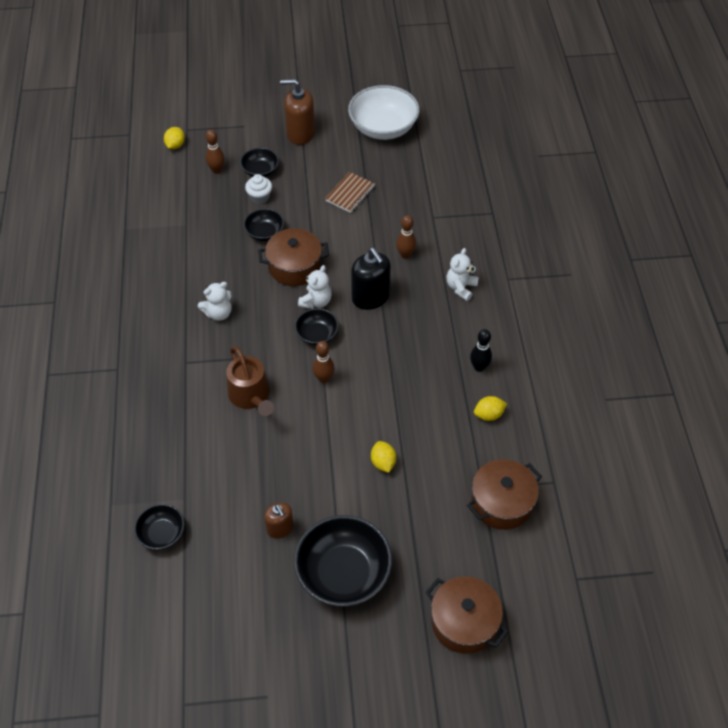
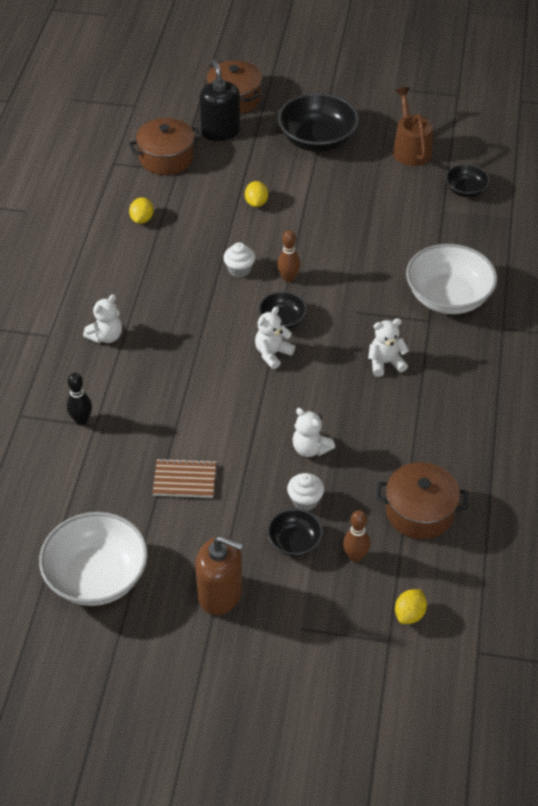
camera: 165 degrees left, 5 degrees down
(170, 390) = (448, 297): none -> white bowl
(251, 396) = (366, 277): brown watering can -> brown watering can (410, 149)
(264, 233) = (310, 449): black bowl -> white teddy bear
(280, 528) = (362, 176): brown soap dispenser -> none
(294, 267) = (285, 398): brown pot -> brown pot (419, 512)
(350, 193) = (185, 480): brown notebook -> brown notebook turned 45 degrees clockwise
(370, 297) = (210, 346): black soap dispenser -> black soap dispenser (220, 131)
(372, 378) = (239, 269): none -> white cupcake
(405, 255) = (150, 385): brown bowling pin -> none
(479, 367) = (129, 258): black bowling pin -> black bowling pin (81, 420)
(488, 415) = (142, 219): yellow lemon -> yellow lemon turned 75 degrees counterclockwise

